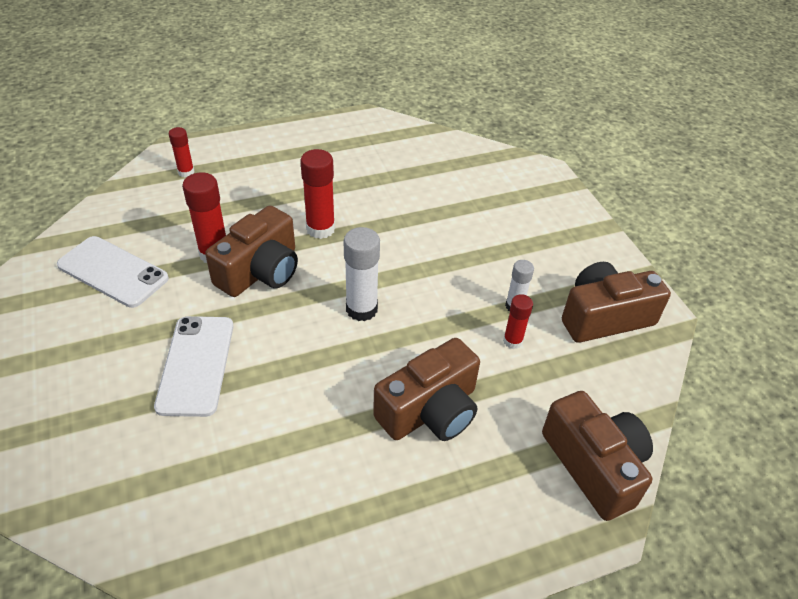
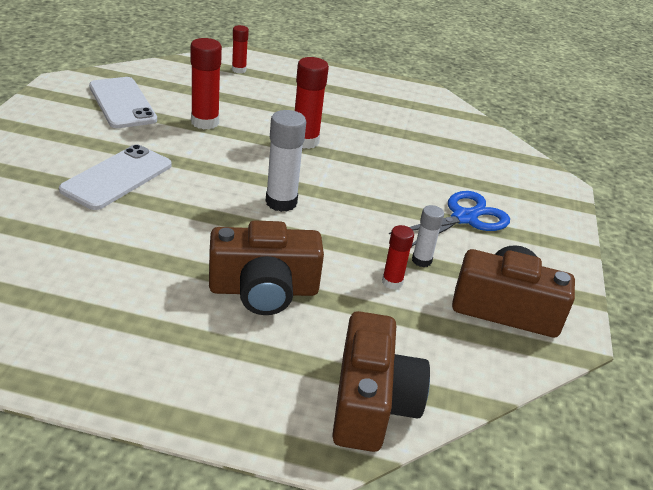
camera: 30 degrees right, 10 degrees down
(260, 271) = (227, 146): brown camera -> none
(507, 244) = (464, 218): none -> blue scissors

